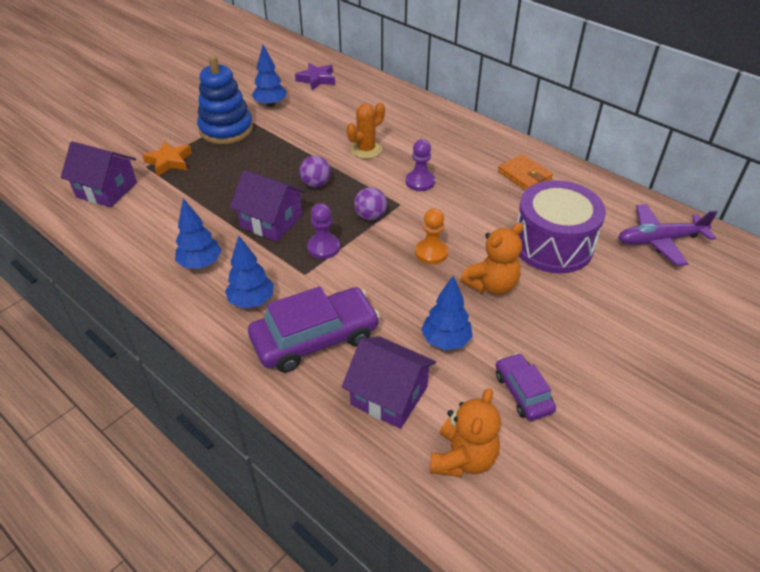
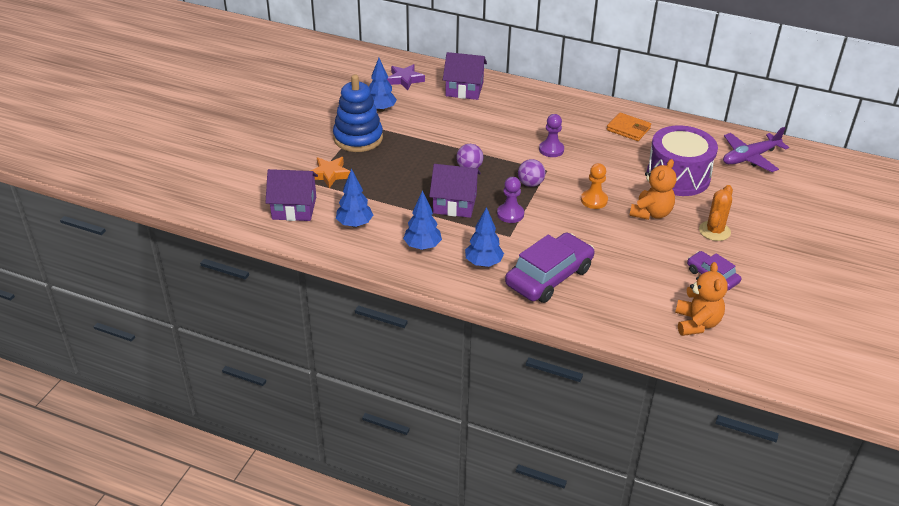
camera: 20 degrees left, 5 degrees down
(366, 149) = (491, 132): orange cactus -> orange cactus (714, 231)
(389, 395) = (625, 299): purple house -> purple house (464, 89)
(445, 341) = (642, 257): blue tree -> blue tree (354, 224)

